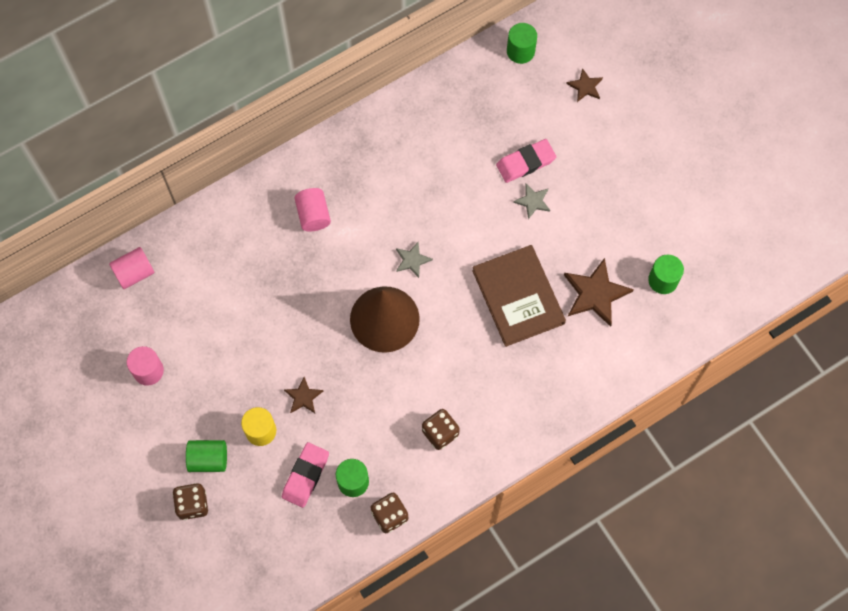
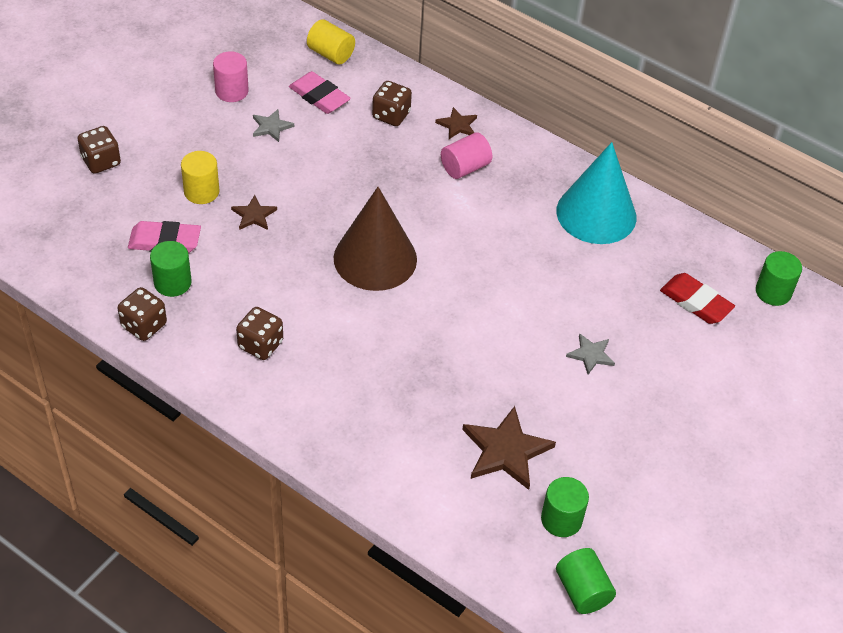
camera: 65 degrees right, 20 degrees down
(134, 273) = (331, 54): pink cylinder -> yellow cylinder
(208, 459) = (154, 160): green cylinder -> green cylinder (582, 591)
(231, 250) = (391, 115): none -> brown dice
(399, 138) = (596, 214): none -> turquoise cone
(412, 260) = (457, 263): grey star -> grey star (271, 127)
(510, 108) = (696, 302): none -> red eraser
(518, 297) = (462, 373): brown book -> none
(525, 162) = (636, 335): pink eraser -> pink eraser (319, 96)
(585, 86) = (770, 367): brown star -> brown star (457, 125)

